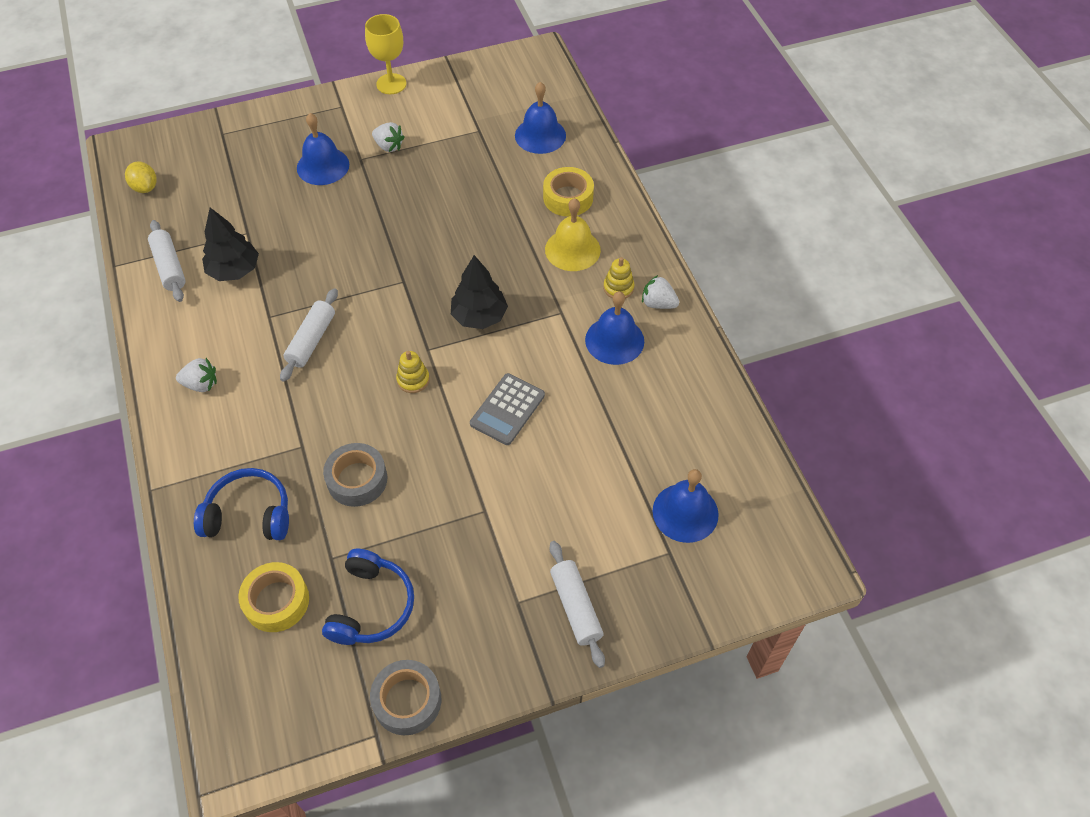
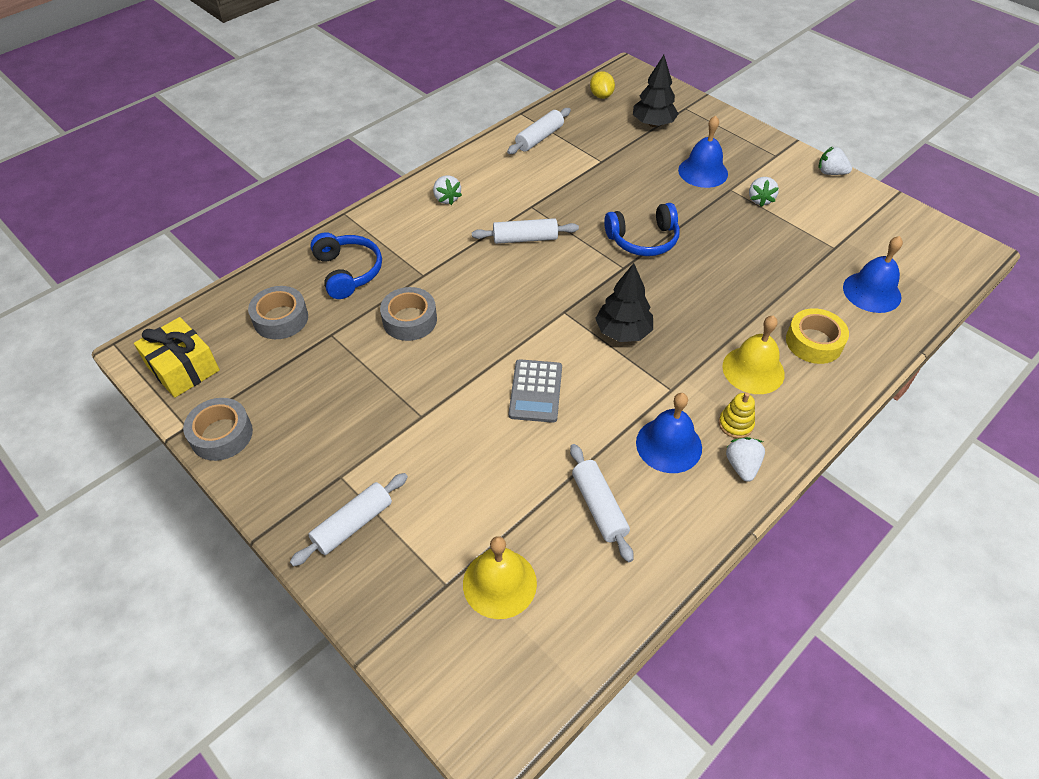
camera: 65 degrees right, 5 degrees down
(145, 187) = (601, 96): yellow lemon -> yellow lemon turned 45 degrees counterclockwise
(234, 270) = (560, 170): black tree -> black tree (653, 124)
(276, 601) = (280, 319): yellow tape -> grey tape
(288, 722) = (183, 368): none -> yellow gift
(371, 606) = (298, 377): blue headphones -> blue headphones (643, 240)
(391, 84) = (830, 172): yellow goblet -> white strawberry
(413, 380) = (526, 315): yellow stacking toy -> none
(507, 409) = (535, 391): grey calculator -> grey calculator turned 90 degrees counterclockwise
(648, 414) = (599, 507): none -> white rolling pin
(685, 512) = (499, 583): blue bell -> yellow bell

